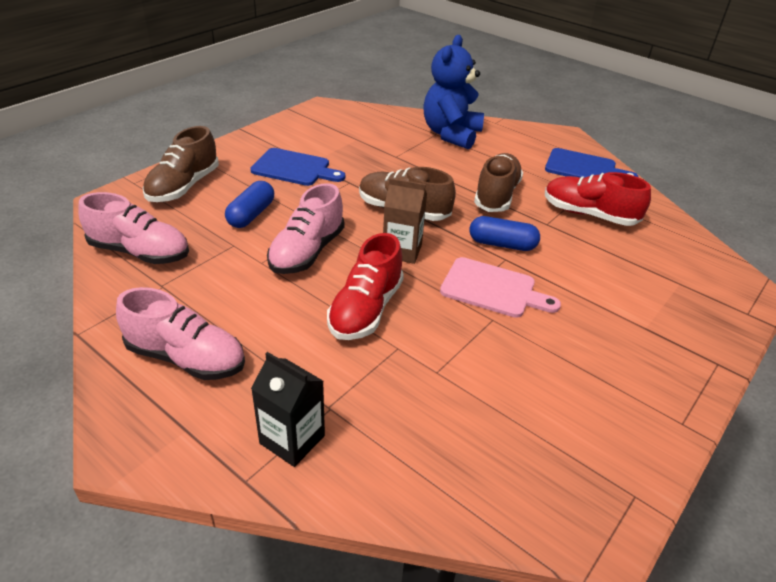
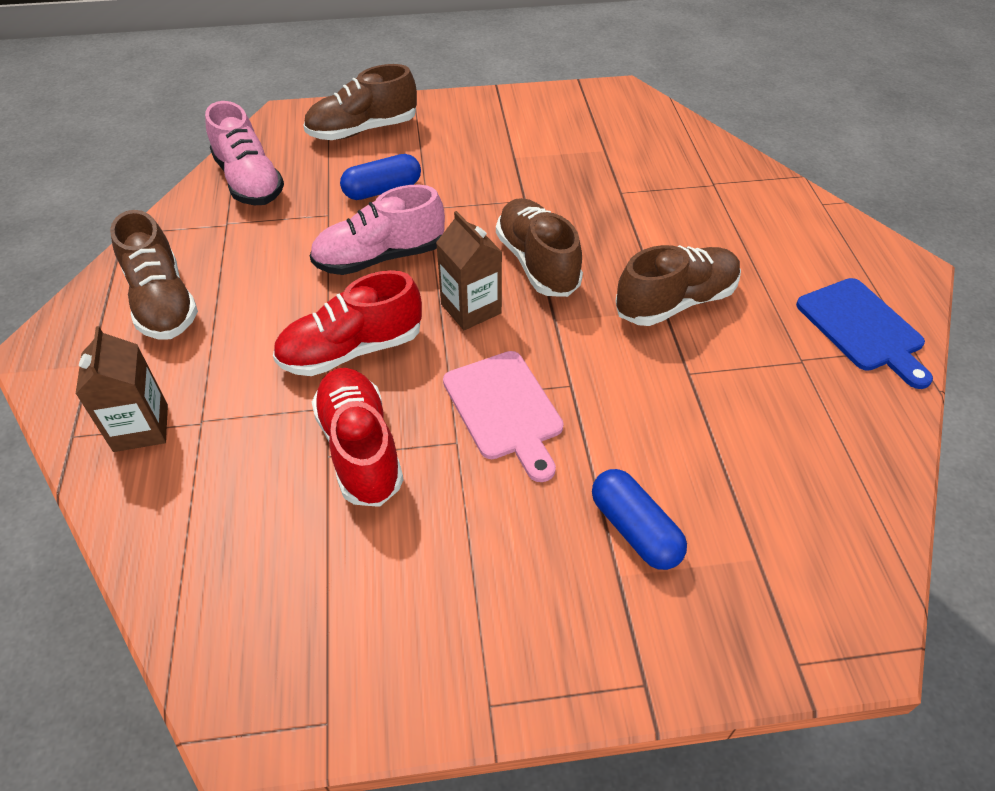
camera: 45 degrees right, 10 degrees up
(186, 358) = (163, 302): pink shoe -> brown shoe
(292, 439) = (141, 428): black carton -> brown carton
(294, 168) = (489, 156): blue cutting board -> none
(451, 134) = (733, 194): blue teddy bear -> none
(502, 244) = (592, 365): blue capsule -> blue capsule (634, 529)
(589, 214) = (767, 394): red shoe -> red shoe (360, 448)

